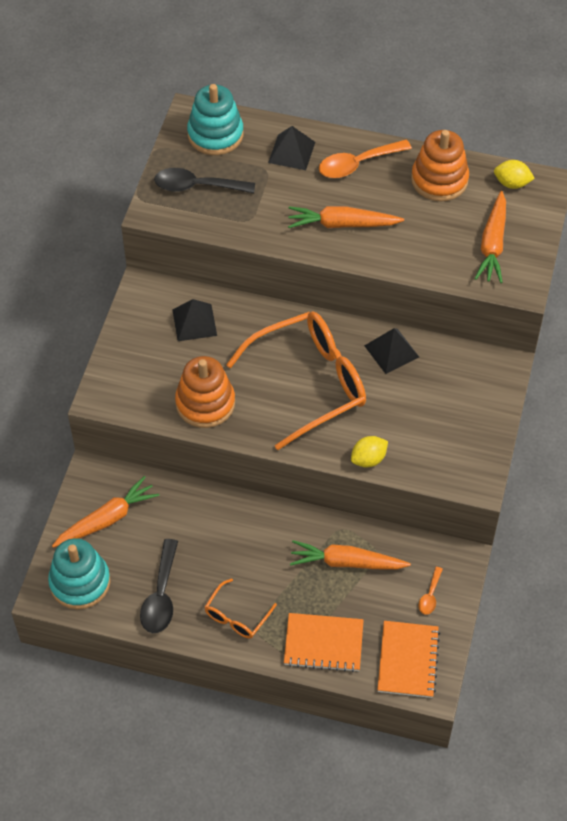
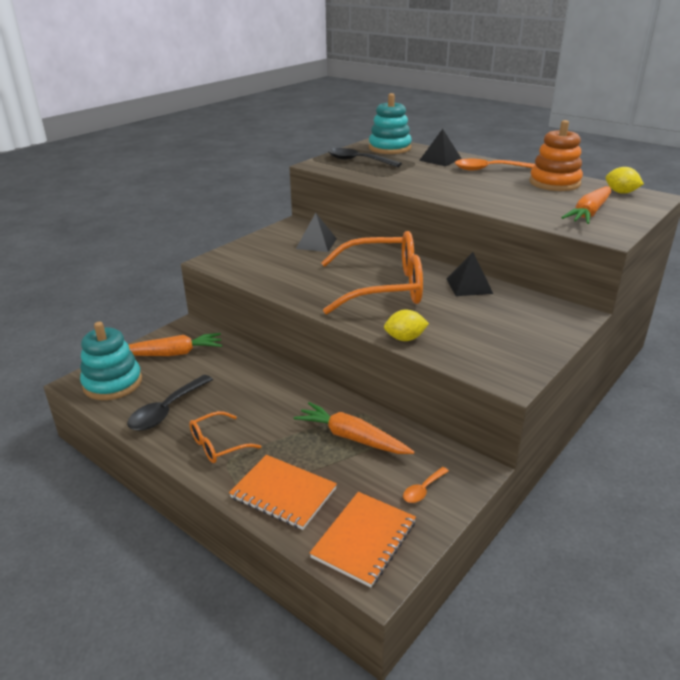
camera: 25 degrees right, 25 degrees down
(205, 403) = (288, 279): orange stacking toy -> none
(342, 224) = (457, 187): orange carrot -> none

